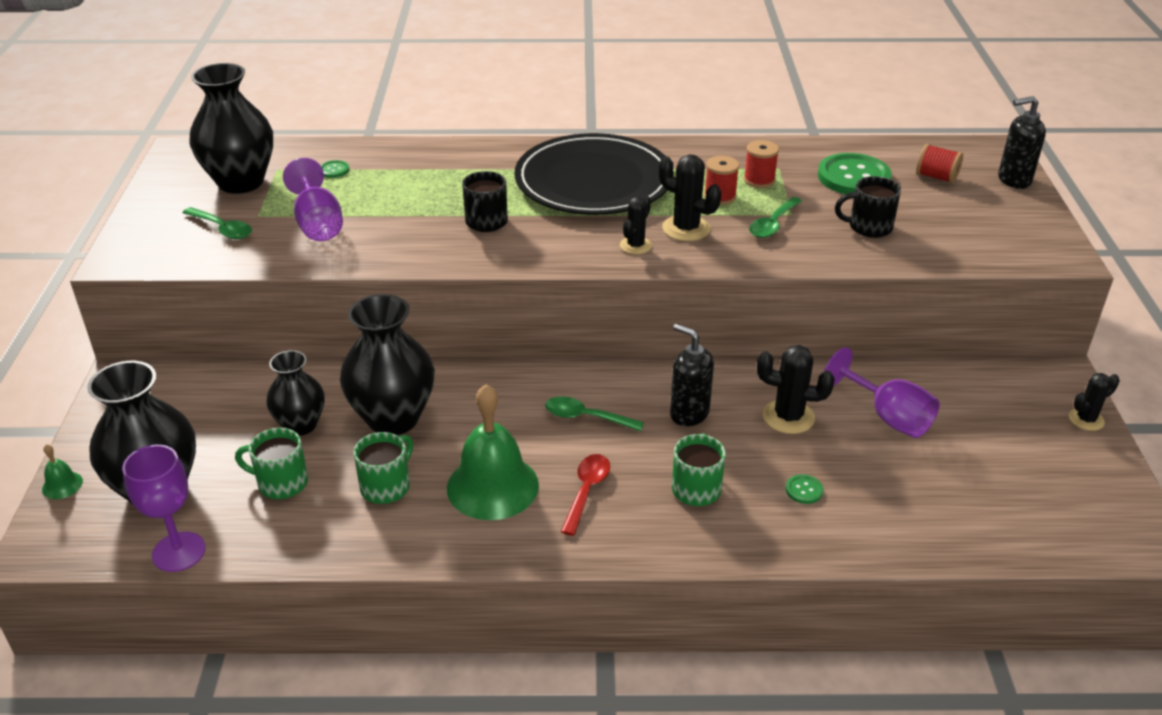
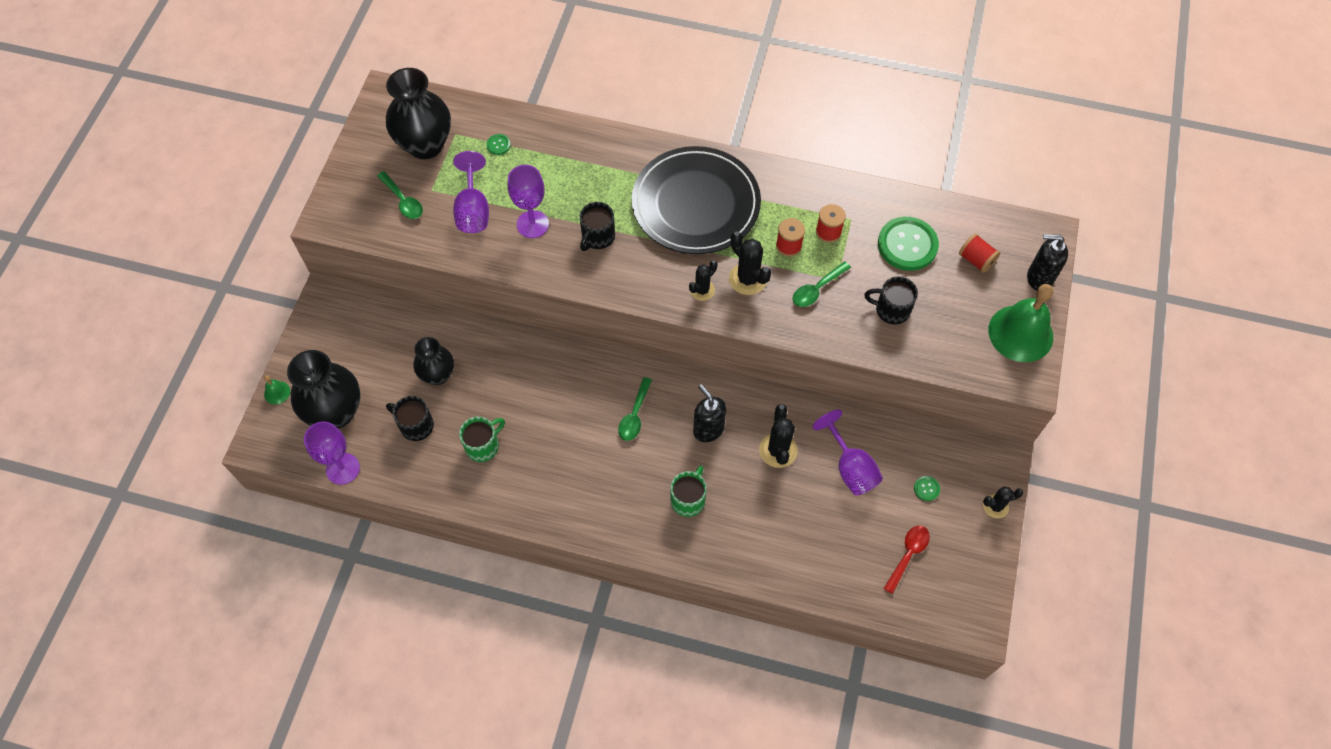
camera: 15 degrees right, 25 degrees up
(281, 483) = (415, 425): green mug -> black mug
(393, 418) = (501, 384): black vase -> none
(399, 224) = (532, 224): none -> purple goblet
(492, 486) = (552, 463): green bell -> green bell (1020, 333)
(586, 417) = (634, 415): green spoon -> green spoon turned 105 degrees counterclockwise
(586, 491) = (614, 483): red spoon -> red spoon (908, 555)
(788, 417) = (778, 450): black cactus -> black cactus turned 60 degrees clockwise
(804, 490) = (761, 519): green button -> green button (926, 488)

